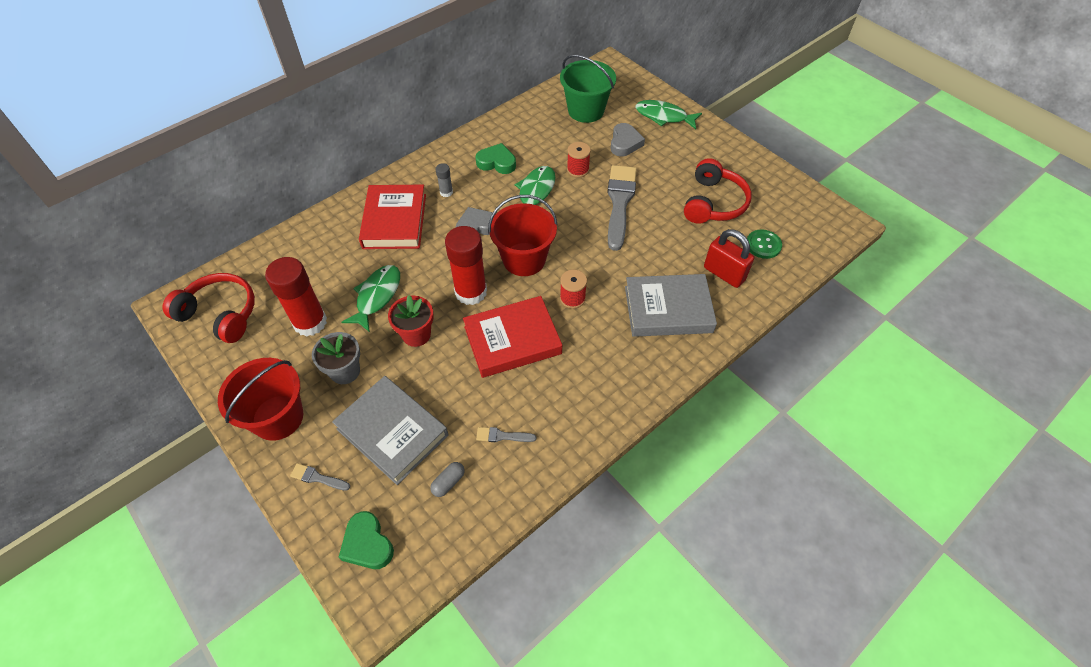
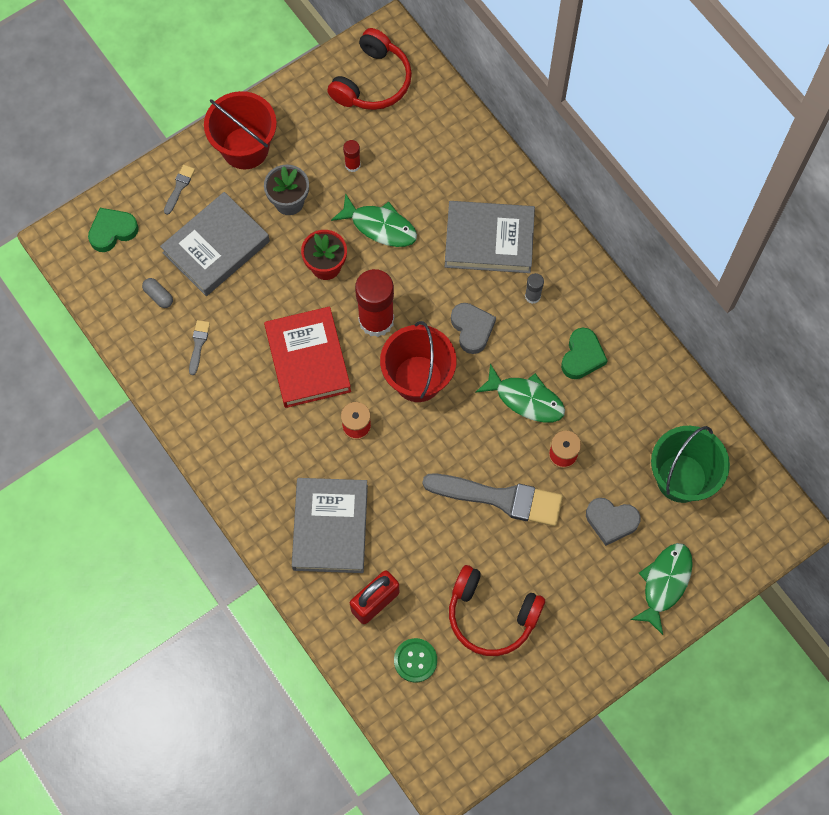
camera: 95 degrees right, 15 degrees up
(310, 322) = (352, 165): red glue stick -> red glue stick, size x0.45
(394, 221) = (489, 240): red book -> grey book

